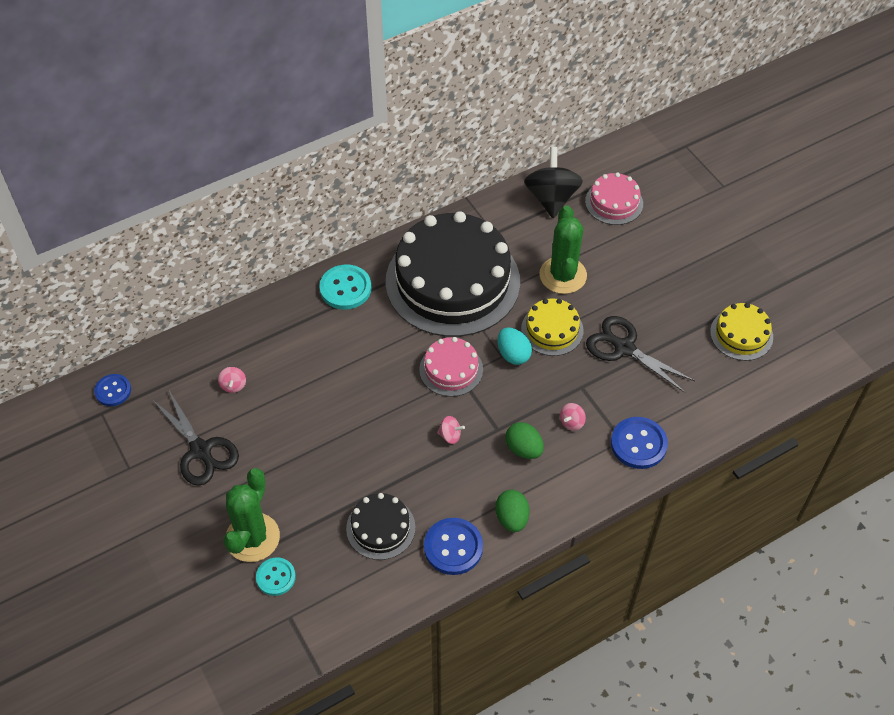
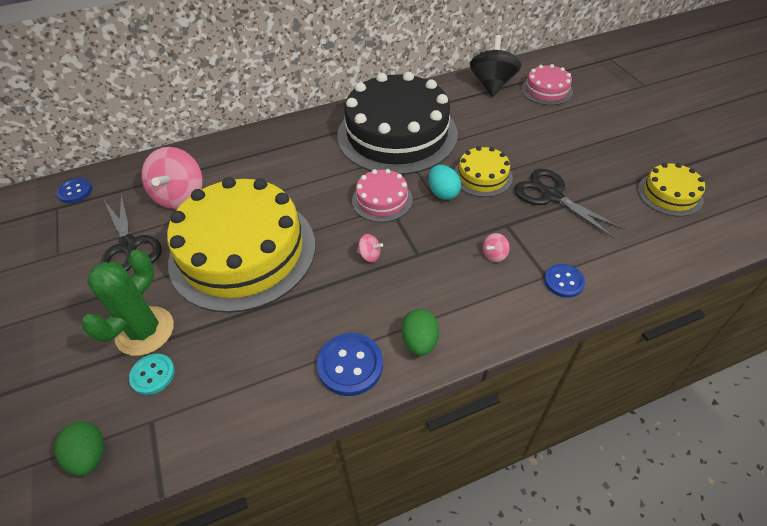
camera: 10 degrees right, 5 degrees down
(233, 385) = (180, 196): pink spinning top -> pink spinning top, size x2.34
(321, 444) = (243, 252): none -> yellow cake
(345, 288) = (302, 133): turquoise button -> none
(380, 528) = (278, 336): black cake -> none
(523, 449) = (442, 274): green egg -> green egg (90, 455)
(563, 275) = (497, 137): green cactus -> none
(638, 444) = (564, 281): blue button -> blue button, size x0.65

